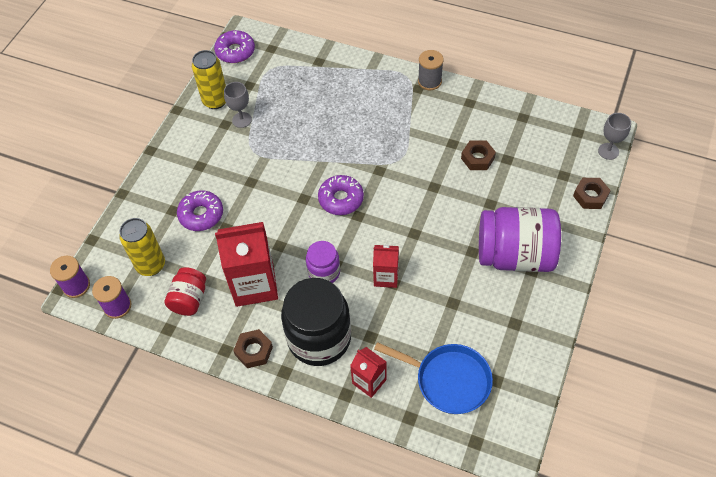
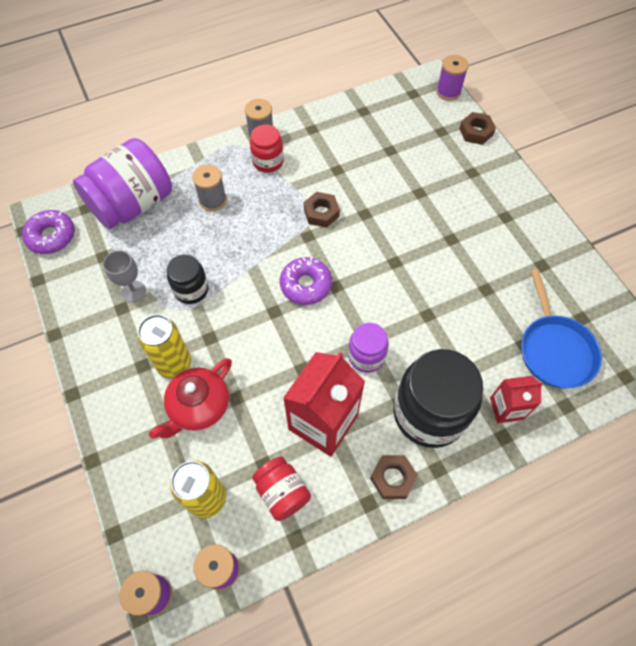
camera: 50 degrees left, 5 degrees up
(201, 215) = (199, 407): purple donut -> red teapot
(215, 101) = (86, 295): yellow can -> yellow can (174, 364)
(273, 145) = (191, 289): none -> black jar
(348, 101) = (213, 200): none -> grey spool
(386, 277) = (416, 315): red carton -> none
(412, 102) = (268, 161): none -> red jar
(448, 380) = (554, 350): blue pan -> blue pan turned 105 degrees clockwise
(477, 158) = (369, 166): brown nut -> brown nut (321, 213)
(515, 255) = (482, 215): purple jar -> purple jar (133, 204)
(608, 151) = (448, 92): grey goblet -> purple spool

